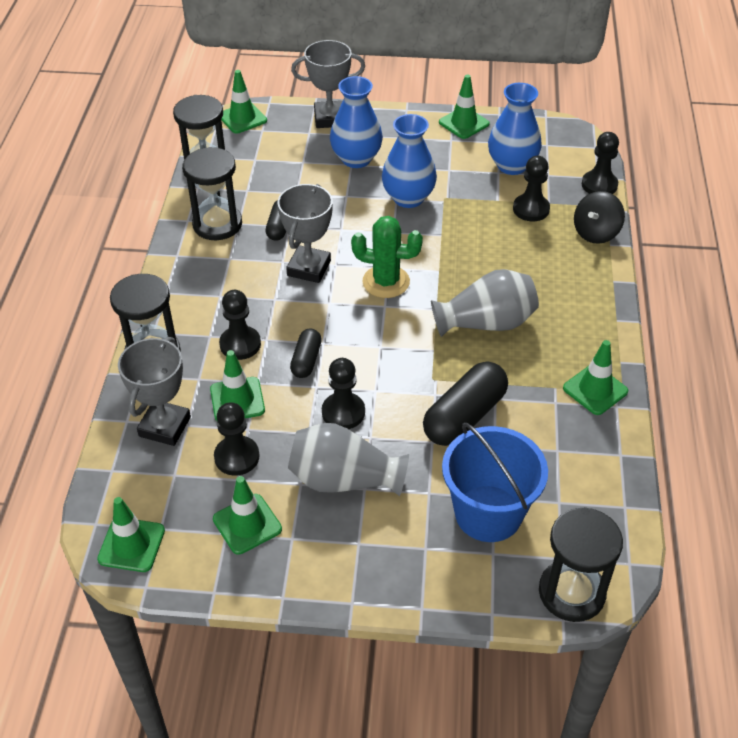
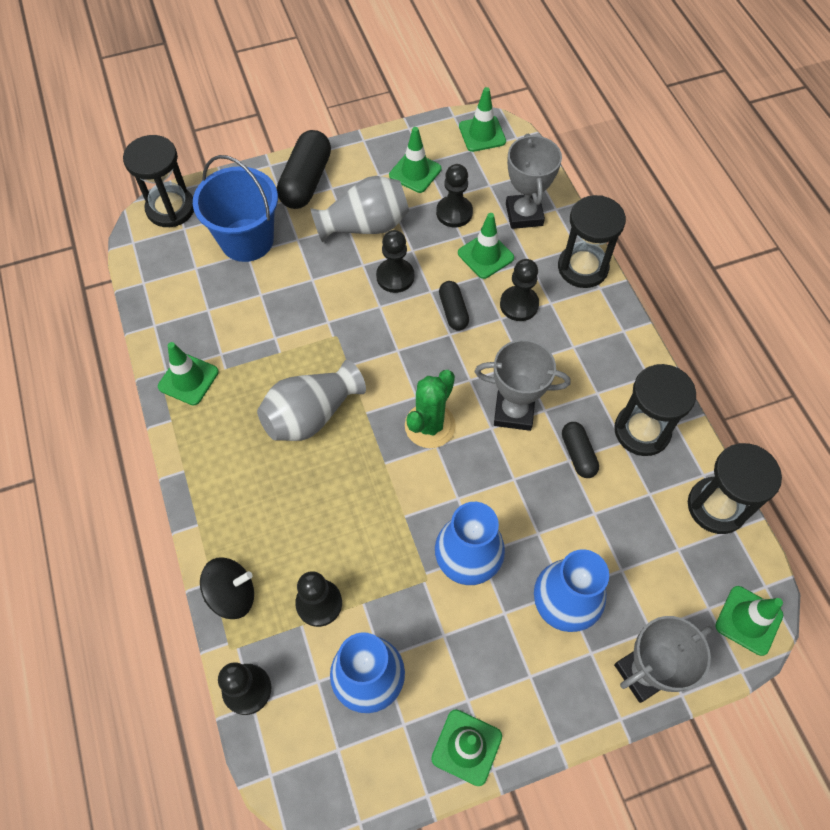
camera: 155 degrees right, 15 degrees up
(309, 268) = (514, 412): grey trophy -> grey trophy turned 75 degrees counterclockwise
(386, 282) = (430, 425): green cactus -> green cactus turned 45 degrees counterclockwise
(464, 416) = (294, 310): black capsule -> black capsule (306, 181)
(596, 233) = (232, 594): black spinning top -> black spinning top turned 60 degrees clockwise

